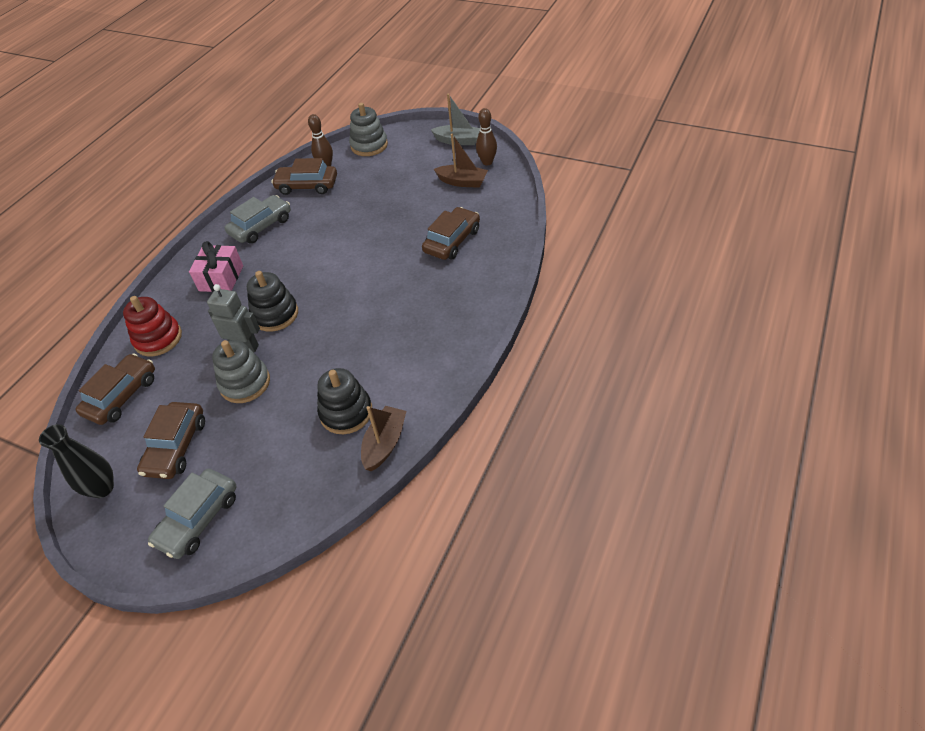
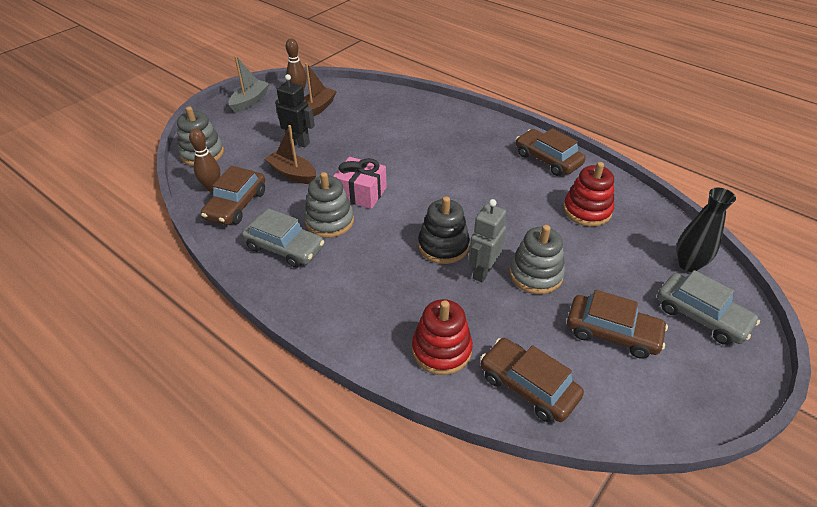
camera: 80 degrees left, 5 degrees down
(102, 488) = (664, 400): black vase -> black vase (688, 264)
(221, 278) = (360, 287): pink gift -> pink gift (361, 193)
(261, 226) = (284, 247): grey car -> grey car turned 150 degrees clockwise
(296, 240) = (329, 221): none -> grey stacking toy
(346, 412) = (587, 210): black stacking toy -> red stacking toy
(385, 443) = (623, 193): brown boat -> brown boat (292, 174)
(402, 189) = (298, 142): none -> black robot
(452, 241) = (396, 127): brown car -> brown car (547, 159)

